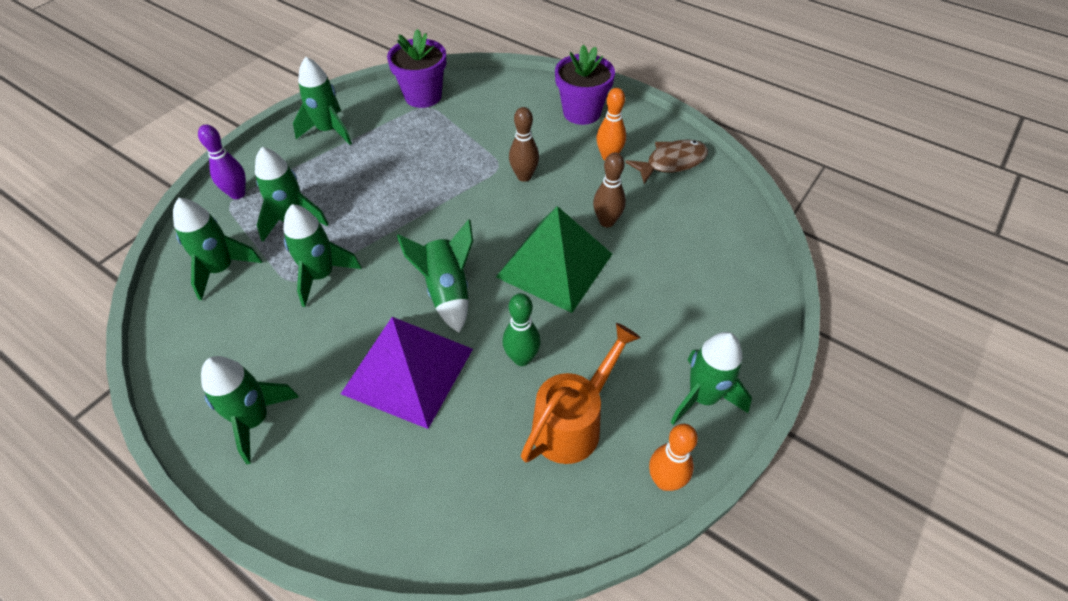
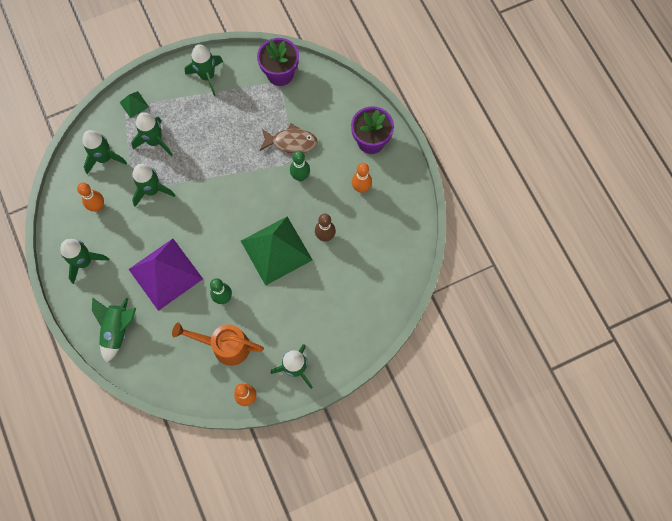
camera: 30 degrees right, 20 degrees up
(237, 194) = (134, 104): purple bowling pin -> green pyramid
(241, 333) = (98, 207): none -> orange bowling pin
(447, 291) = (210, 236): green rocket -> green rocket (117, 330)
(524, 176) = (300, 176): brown bowling pin -> green bowling pin
(573, 423) = (225, 346): orange watering can -> orange watering can turned 150 degrees counterclockwise
(671, 162) = (396, 213): brown fish -> brown fish (291, 142)

